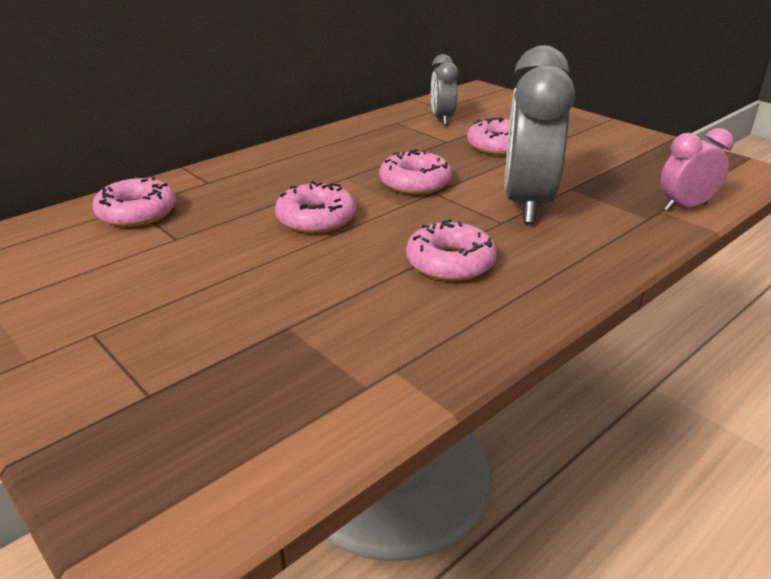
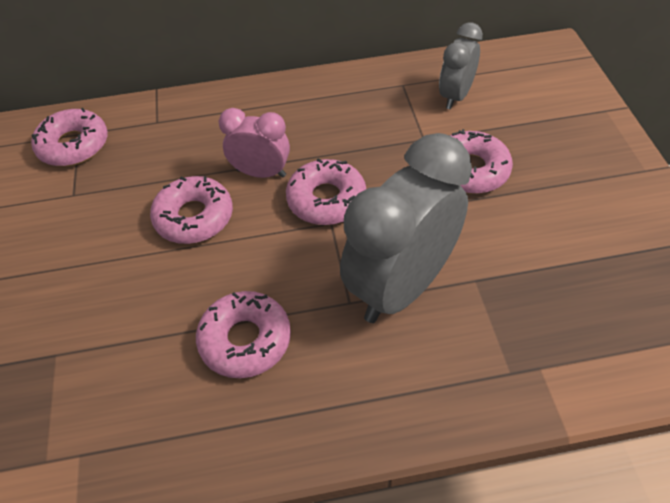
camera: 35 degrees right, 20 degrees up
(685, 207) = (574, 376): pink clock -> pink clock (261, 173)

